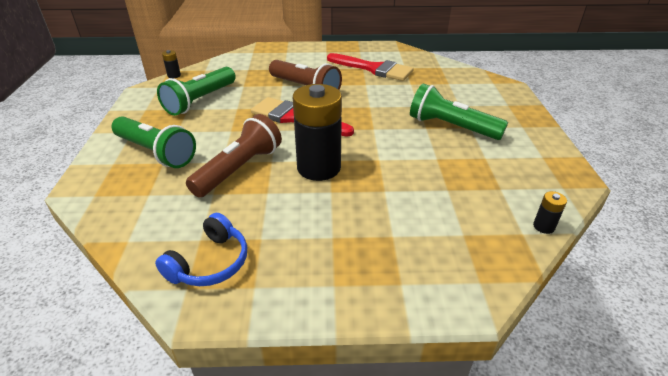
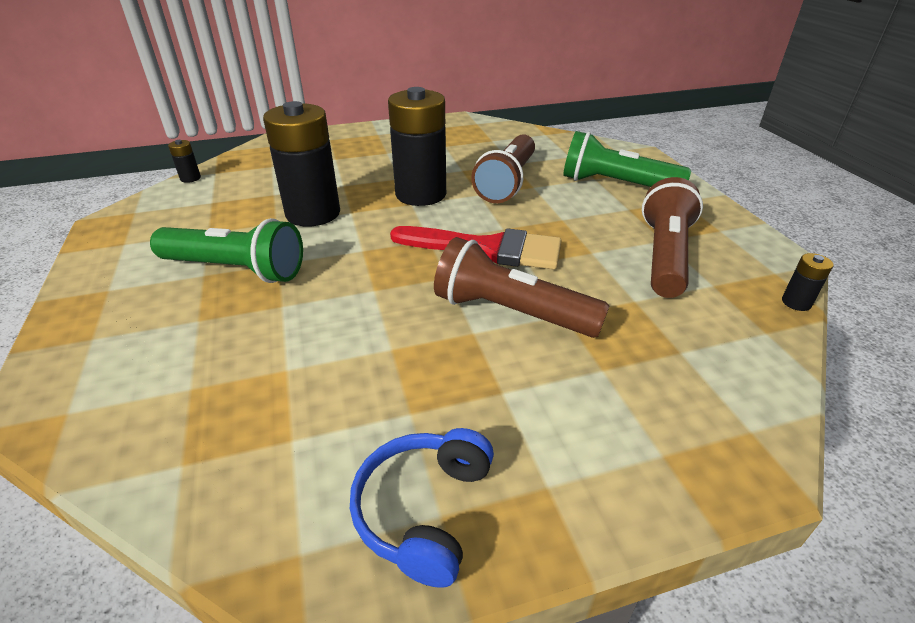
camera: 165 degrees right, 0 degrees up
(200, 100) = (664, 255): green flashlight -> brown flashlight
(210, 263) = (472, 132): blue headphones -> blue headphones (424, 510)
(374, 69) = (378, 413): red brush -> none
(409, 162) = (313, 213): none -> black battery

